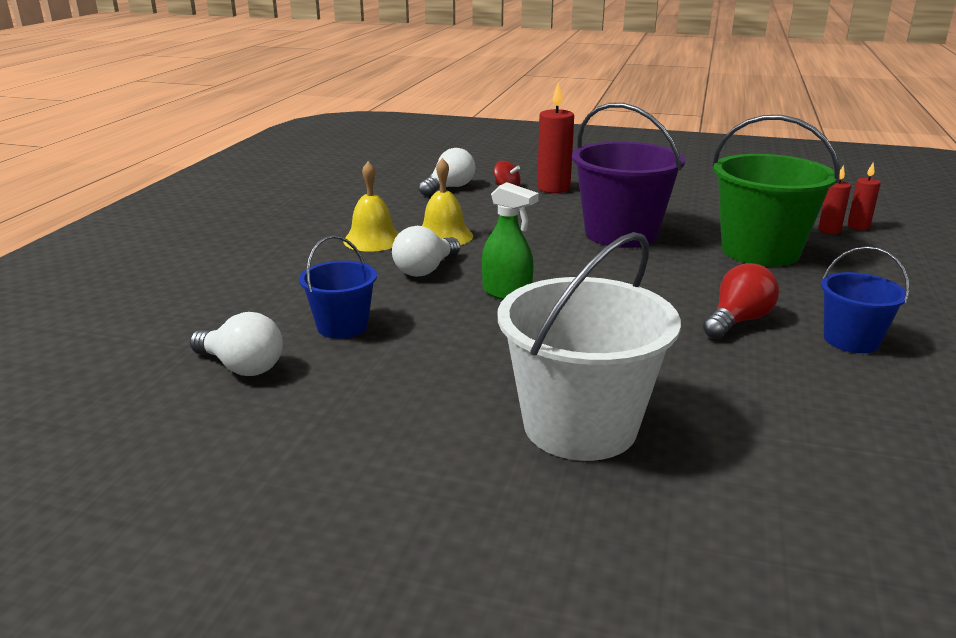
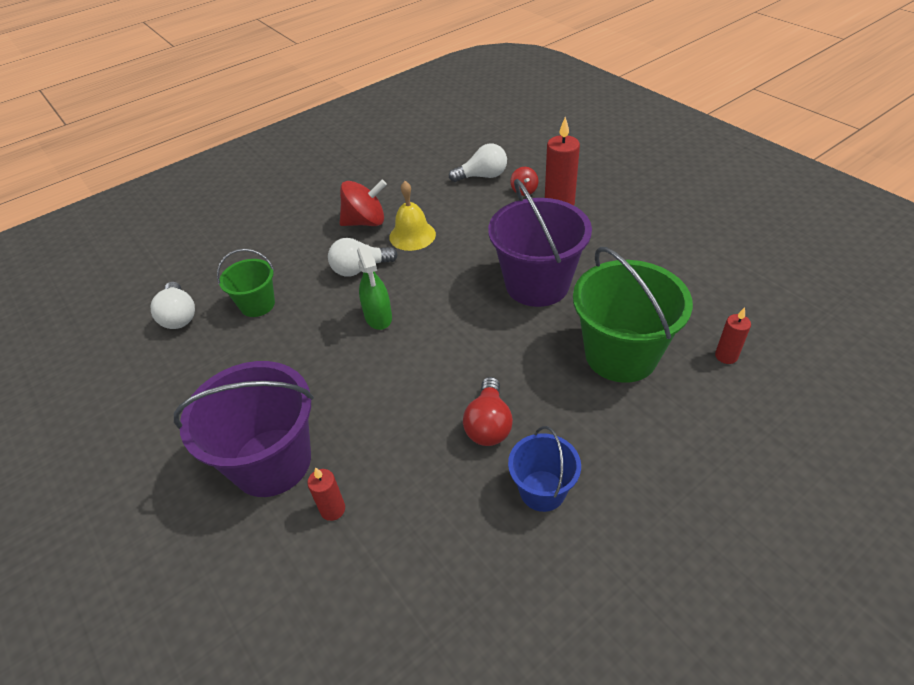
camera: 40 degrees right, 20 degrees up
(342, 326) = (257, 304): blue bucket -> green bucket
(373, 240) = (365, 222): yellow bell -> red spinning top
(580, 426) = (272, 462): white bucket -> purple bucket
(737, 321) = (488, 424): red light bulb -> red light bulb turned 105 degrees clockwise
(858, 227) = (764, 363): red candle -> red candle (333, 509)

